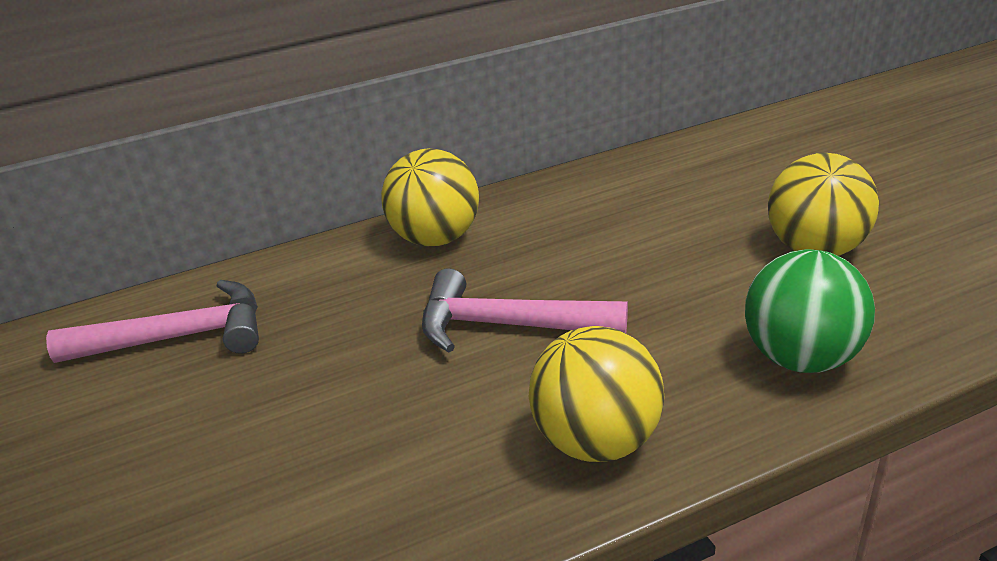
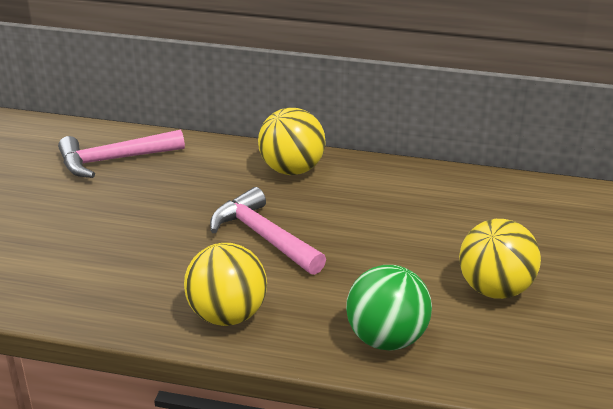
camera: 35 degrees right, 0 degrees up
(179, 337) = (114, 160): pink hammer -> pink hammer turned 135 degrees clockwise

